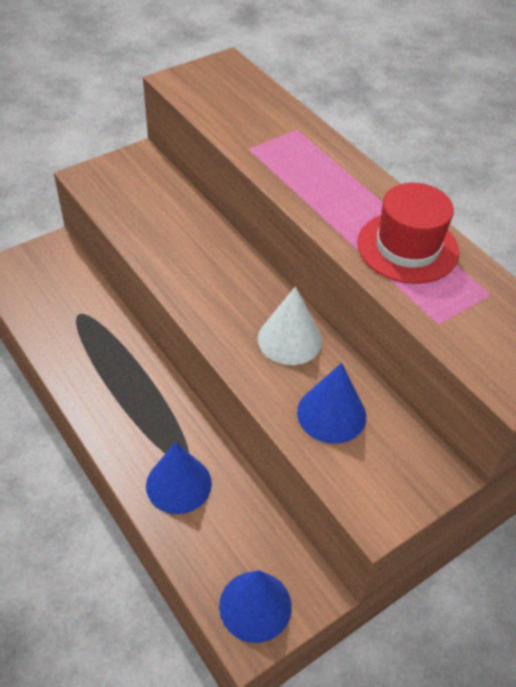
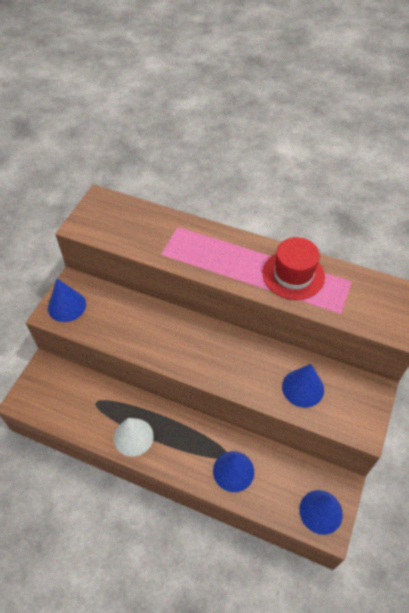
camera: 30 degrees left, 5 degrees up
(112, 177) = (67, 306): none -> blue cone
(289, 339) = (250, 356): white cone -> white cone (133, 437)

